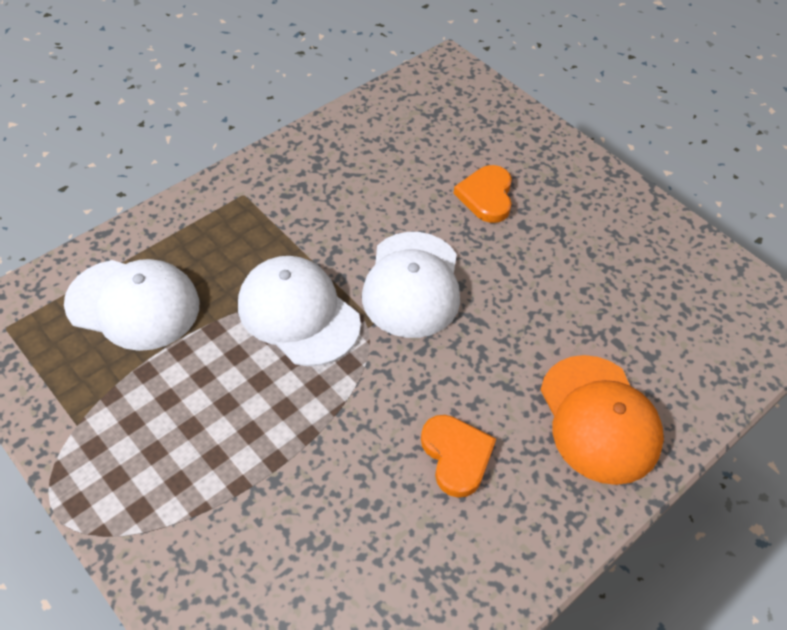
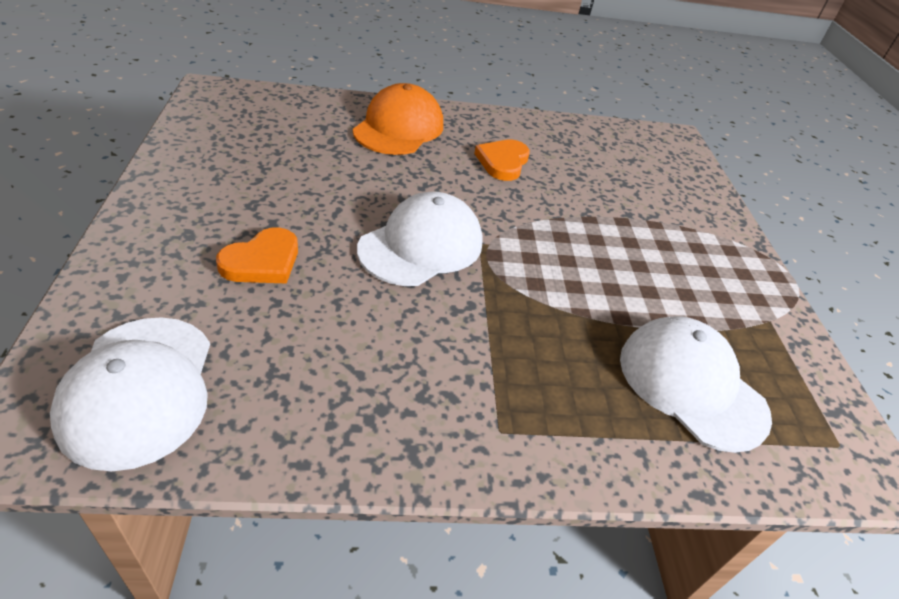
camera: 145 degrees left, 10 degrees down
(298, 313) = (537, 284): white cap -> white cap (139, 389)

